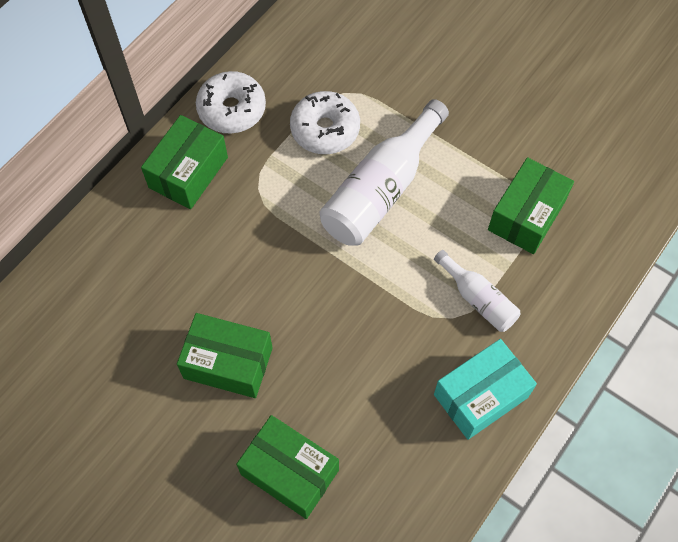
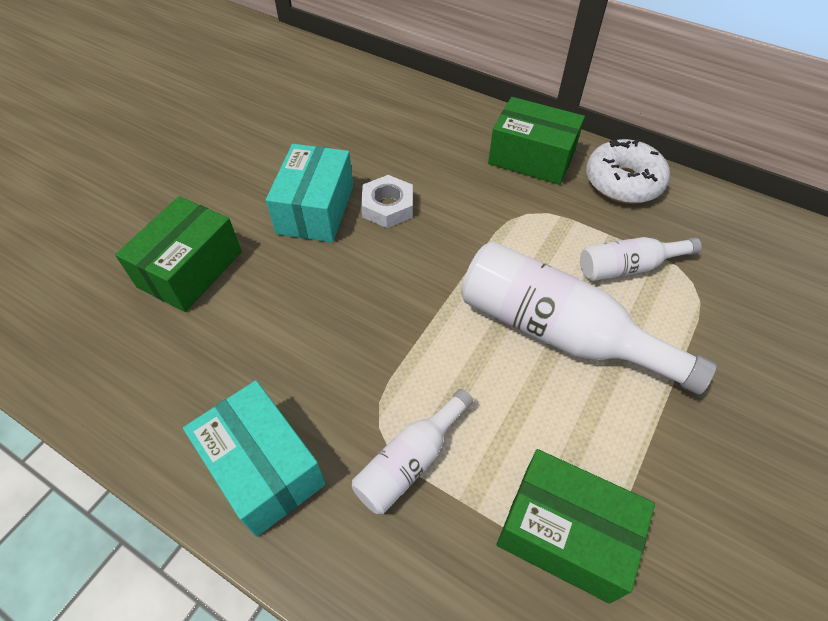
camera: 85 degrees right, 10 degrees down
(228, 363) = (315, 209): green box -> turquoise box
(234, 299) = (387, 207): none -> white nut
(325, 129) = (628, 267): white donut -> white bottle

